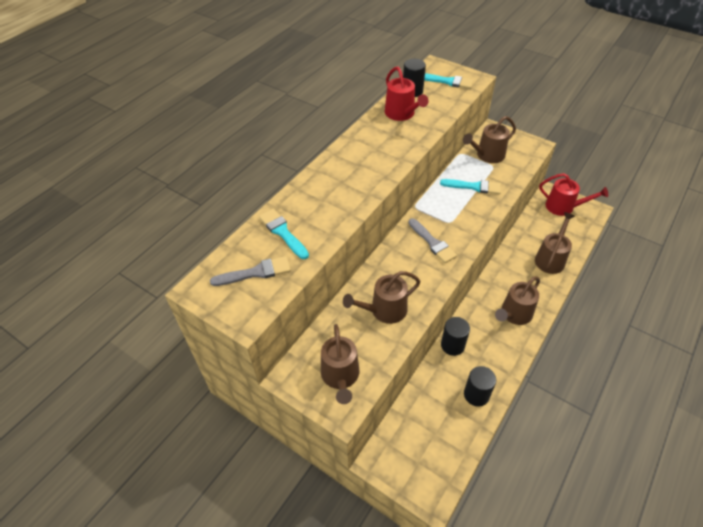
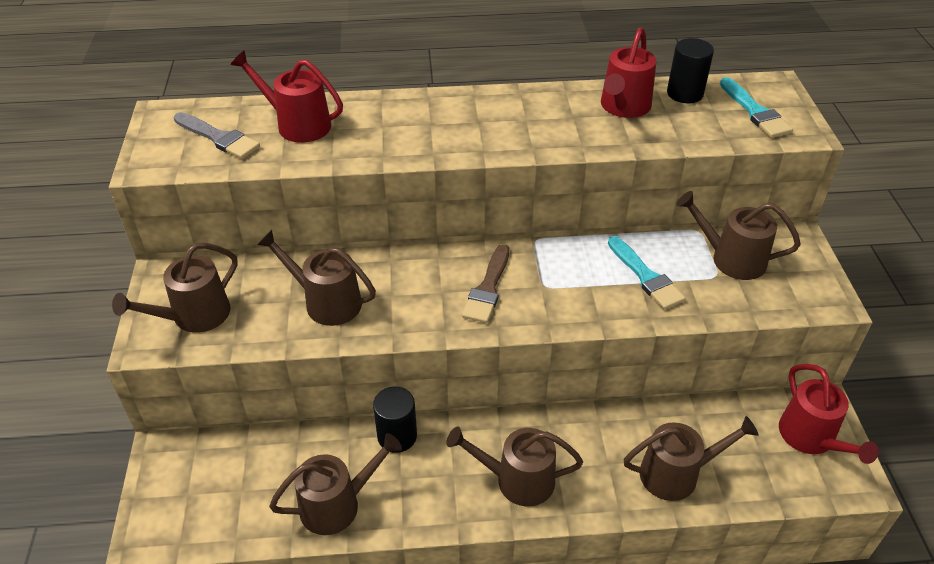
camera: 50 degrees right, 5 degrees down
(283, 232) = (298, 125): turquoise brush -> red watering can
(432, 243) = (488, 288): grey brush -> brown brush
(476, 395) = (337, 504): black cylinder -> brown watering can

